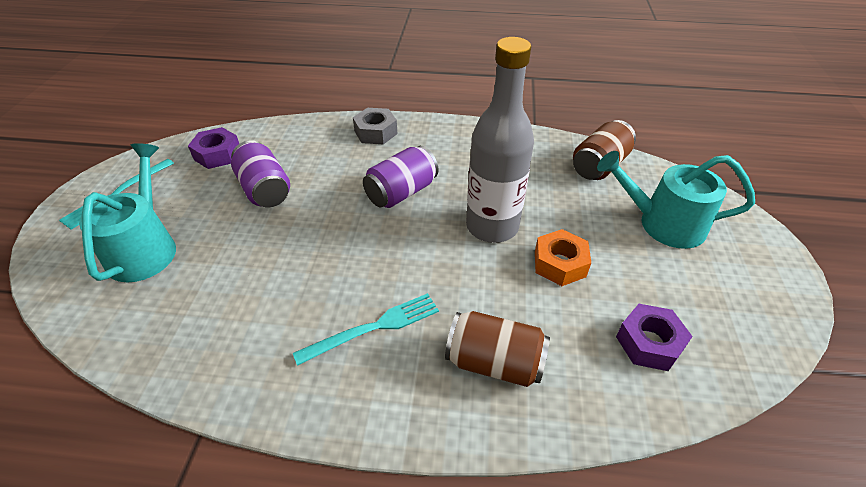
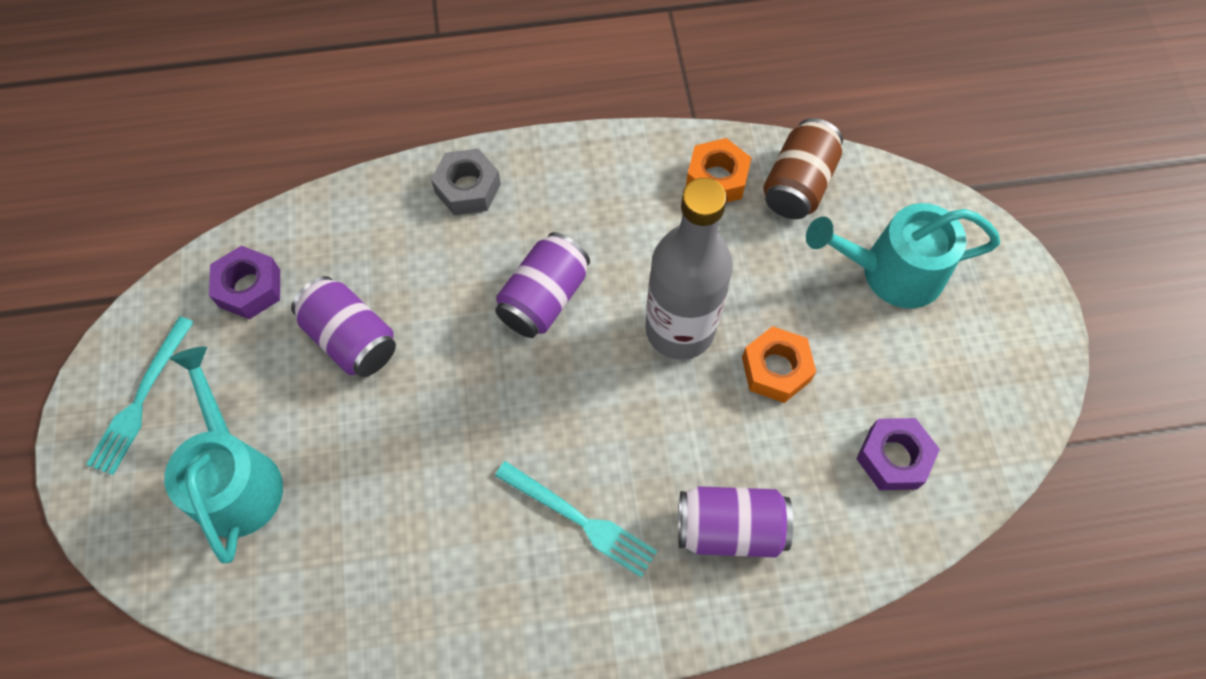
camera: 15 degrees left, 20 degrees up
(373, 328) = (579, 520): turquoise fork -> turquoise fork turned 75 degrees clockwise
(494, 362) = (730, 528): brown can -> purple can
(542, 154) = (716, 178): none -> orange nut

